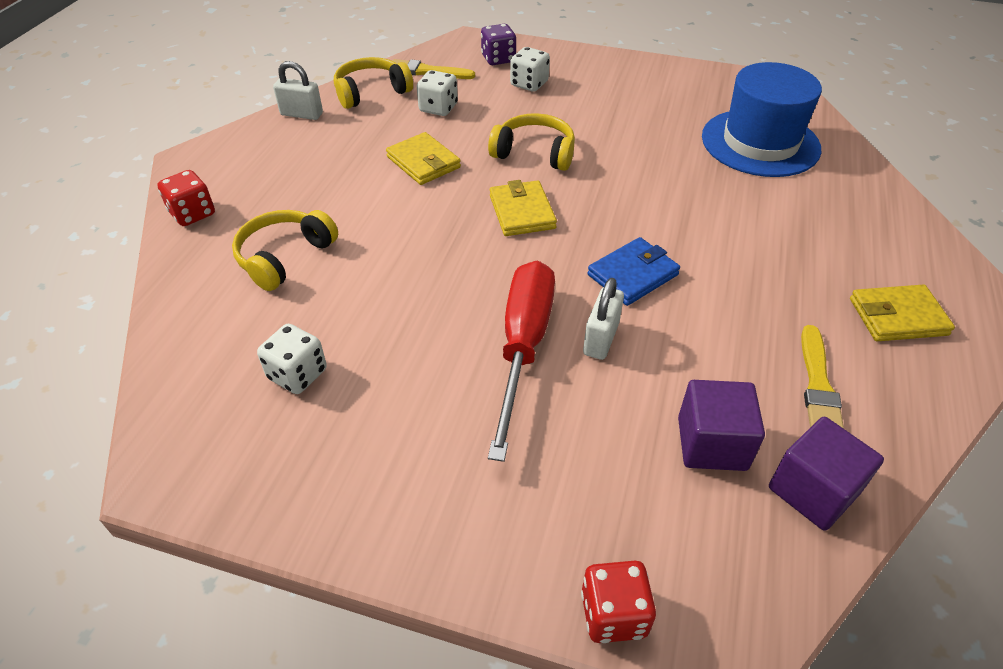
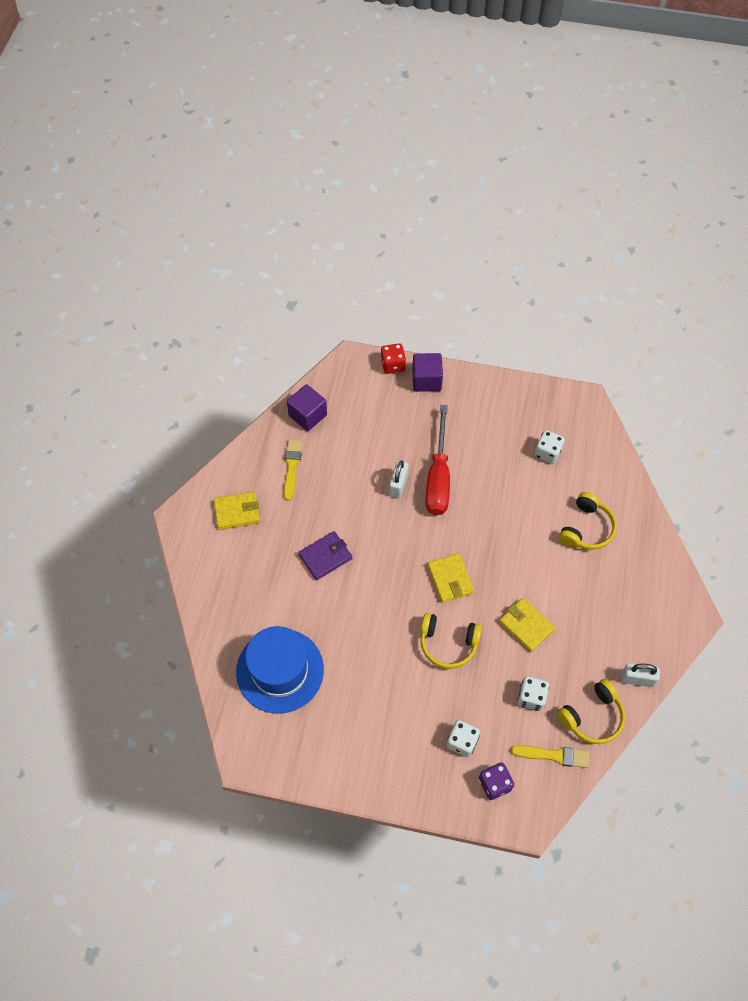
camera: 175 degrees right, 15 degrees up
(192, 214) = (660, 560): red dice -> none
(632, 275) = (380, 531): blue wallet -> none
(712, 443) = (348, 433): purple cube -> purple cube (426, 380)
(721, 248) = (325, 557): none -> purple wallet

